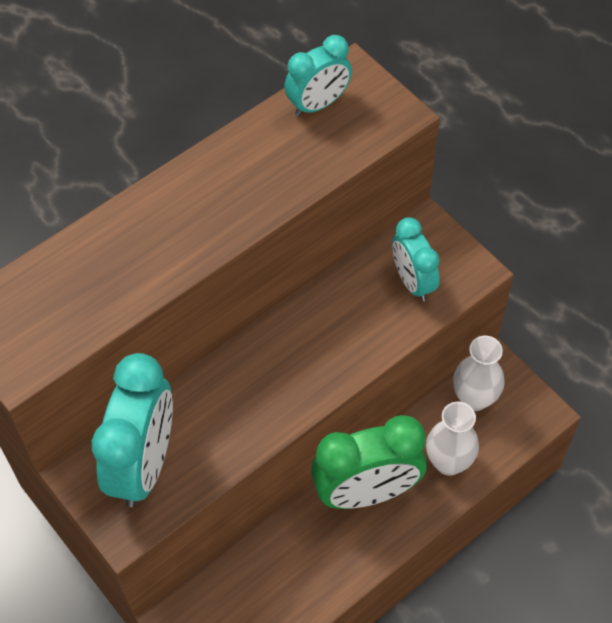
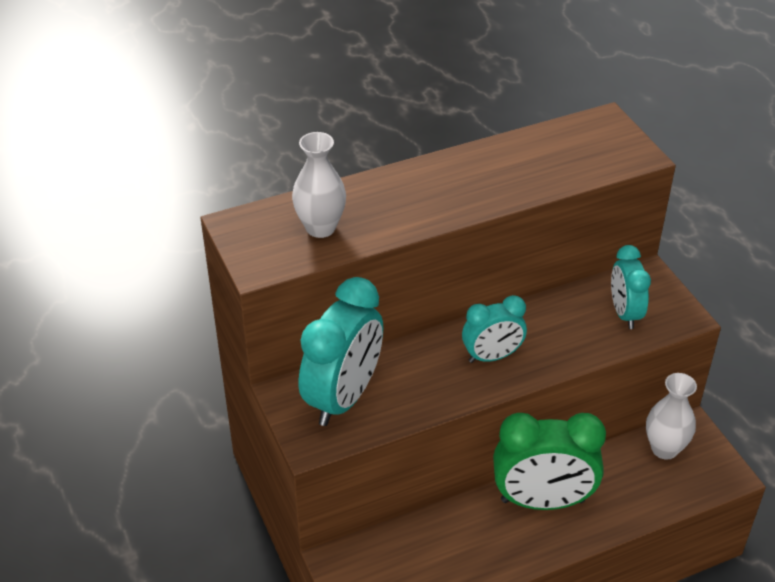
camera: 15 degrees right, 15 degrees down
(318, 104) = (570, 137): turquoise clock -> turquoise clock (492, 356)
(448, 462) = (627, 494): white vase -> white vase (320, 228)

